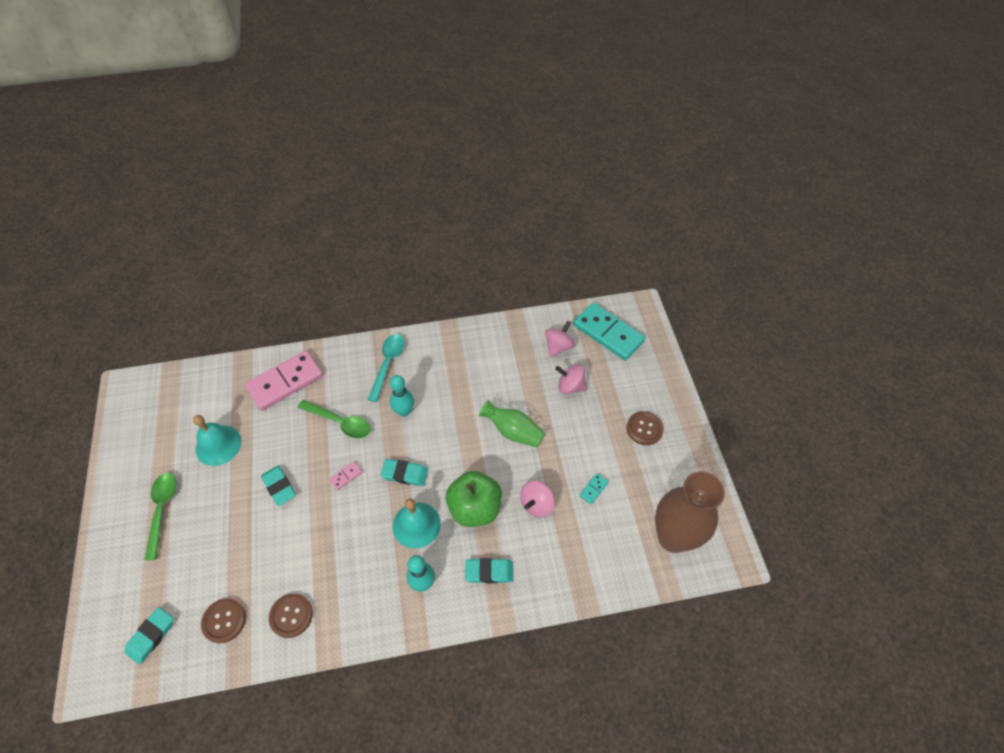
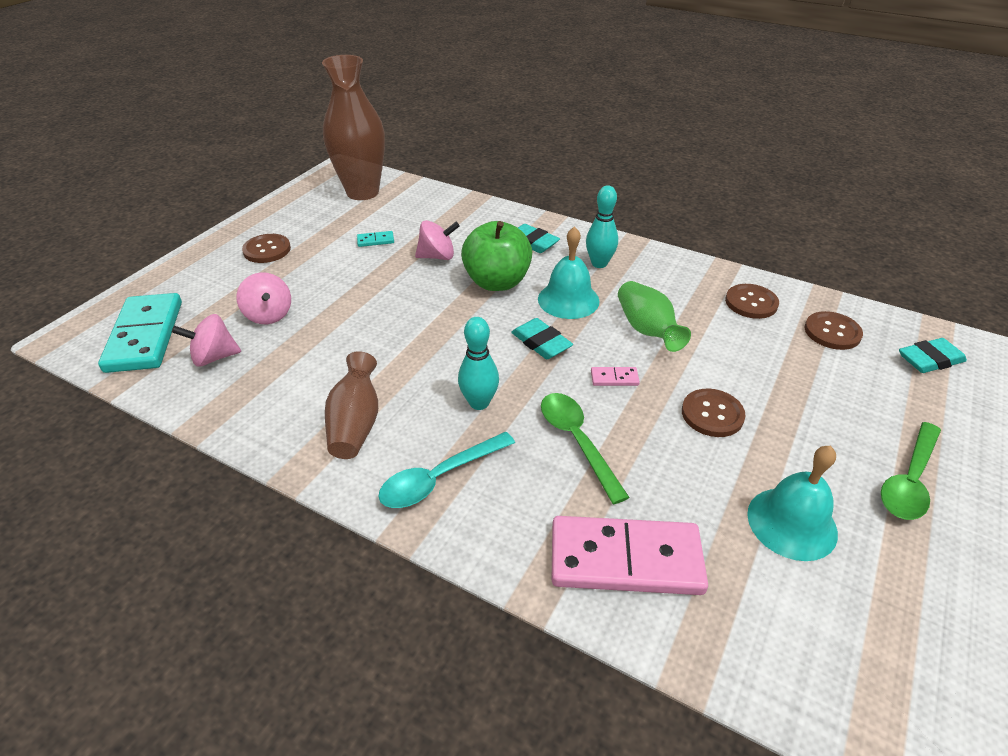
camera: 140 degrees left, 15 degrees down
(279, 487) = (712, 414): turquoise eraser -> brown button
(450, 362) = (356, 423): none -> brown vase
(513, 431) = (383, 313): green vase -> green vase (647, 330)

